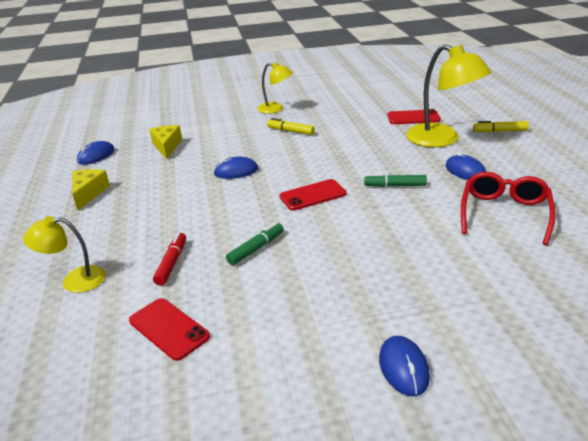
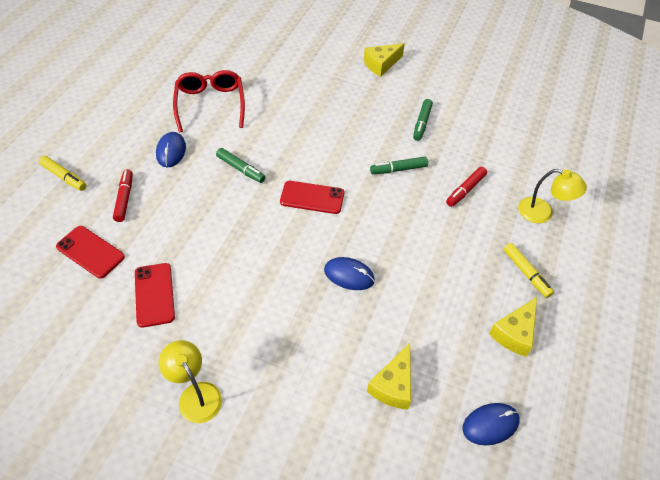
camera: 150 degrees left, 20 degrees up
(169, 328) = (487, 141): red phone -> red phone (154, 294)
(269, 308) = (422, 123): none -> green marker
(290, 131) = (233, 317): yellow marker -> yellow marker (526, 273)
(403, 368) = (381, 64): blue mouse -> yellow cheese
(441, 139) = (124, 198): yellow lamp -> red marker
(504, 213) = (210, 104): red glasses -> red glasses turned 120 degrees clockwise

